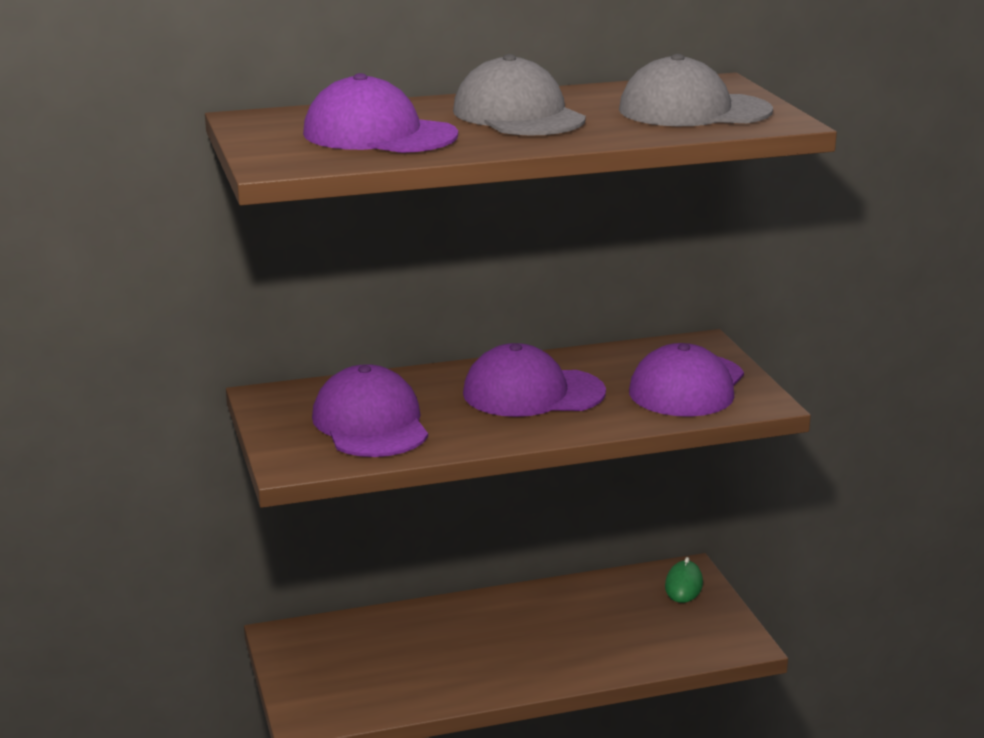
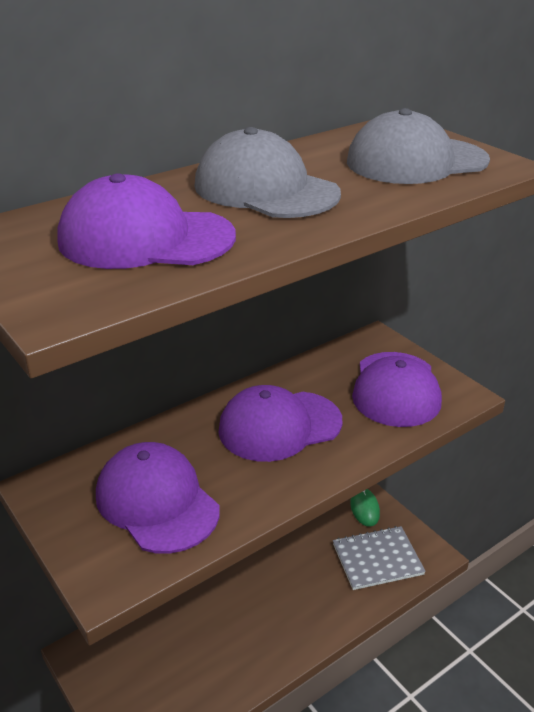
camera: 20 degrees left, 10 degrees up
(669, 632) = (377, 559): none -> grey notebook

